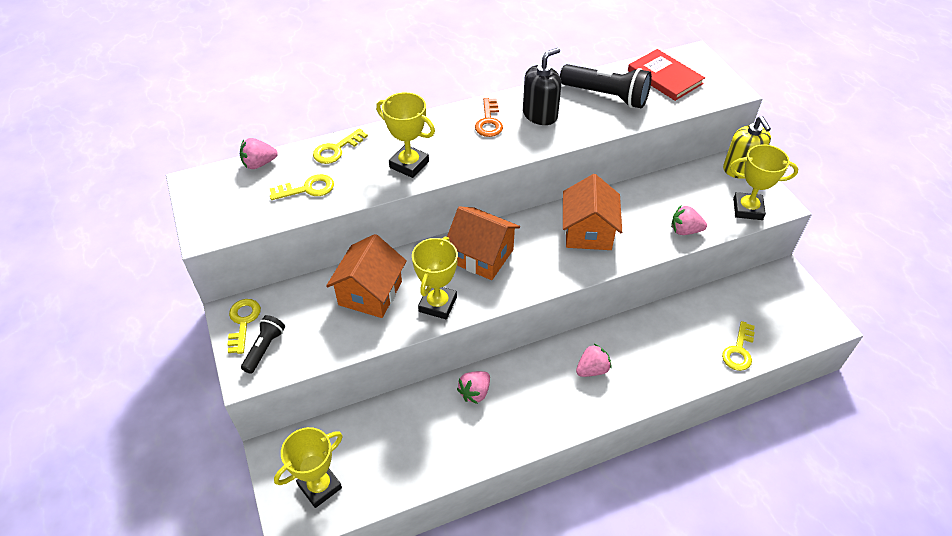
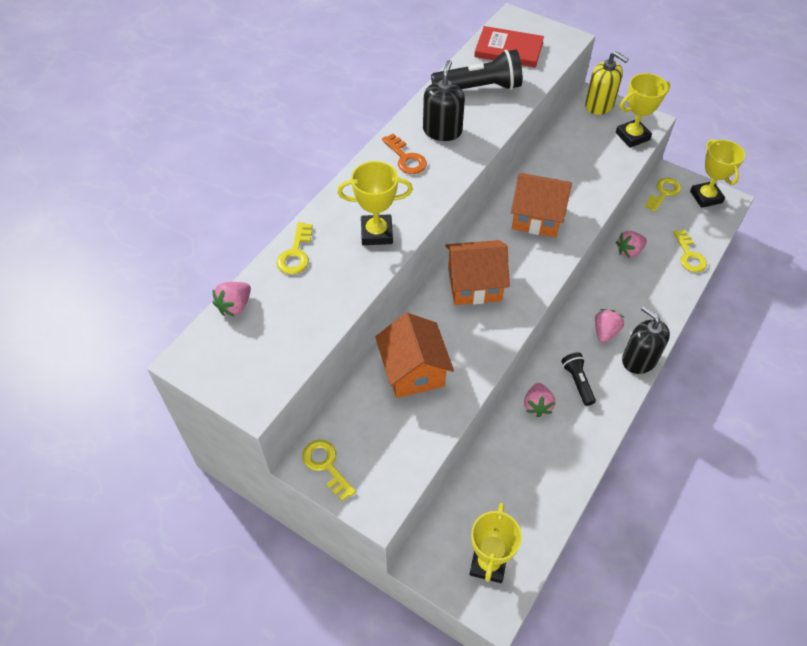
camera: 35 degrees left, 5 degrees up
(264, 348) = (370, 476): black flashlight -> black flashlight (577, 382)
(307, 189) = (307, 305): yellow key -> yellow key (663, 193)
(437, 304) = (478, 347): yellow trophy -> yellow trophy (706, 197)
(588, 232) = (537, 217): orange house -> orange house turned 45 degrees counterclockwise
(602, 410) = (639, 359): none -> black soap dispenser
(685, 230) = (605, 177): pink strawberry -> pink strawberry (629, 251)

